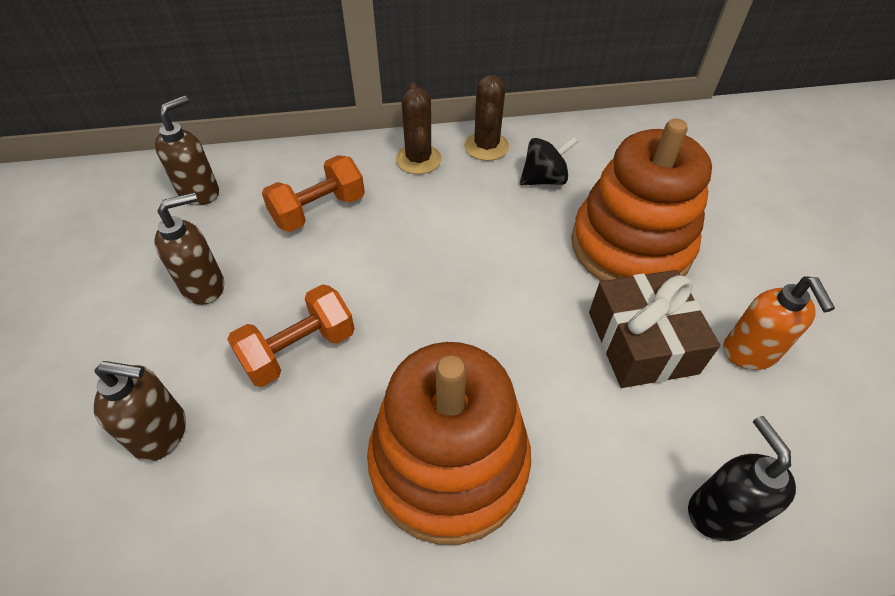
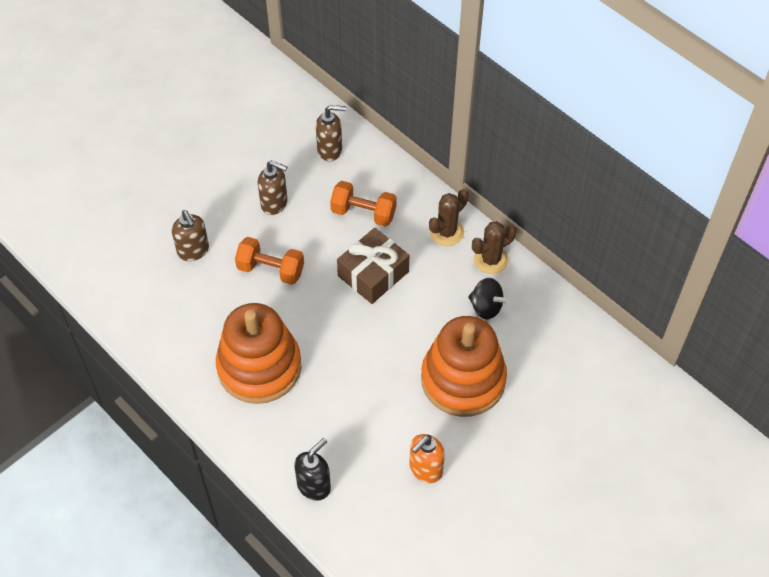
camera: 55 degrees right, 5 degrees up
(642, 342) = (392, 415): brown gift -> brown gift (373, 274)

